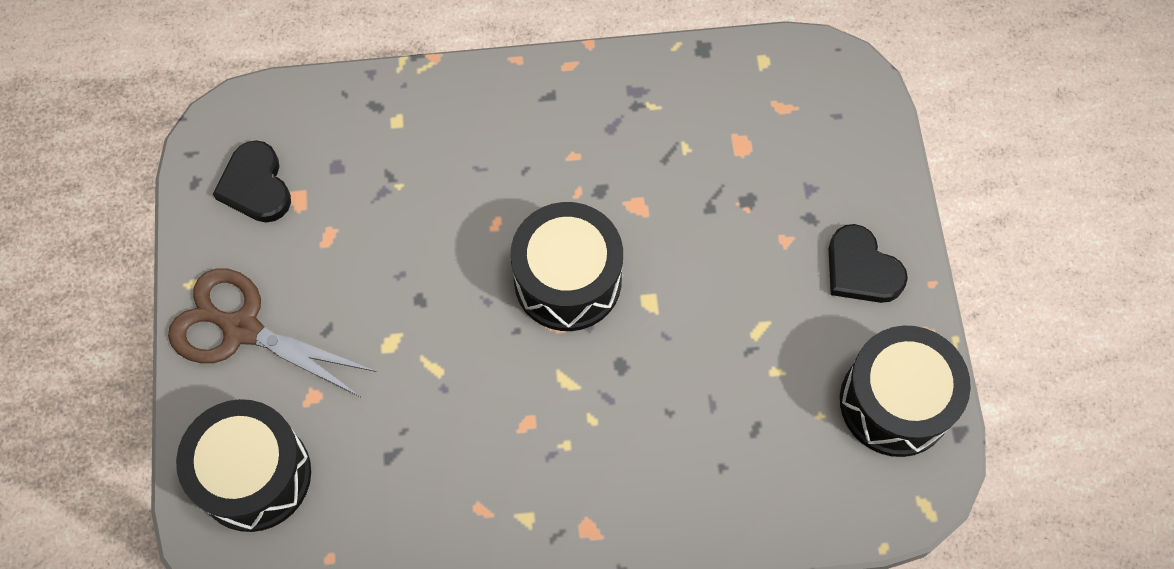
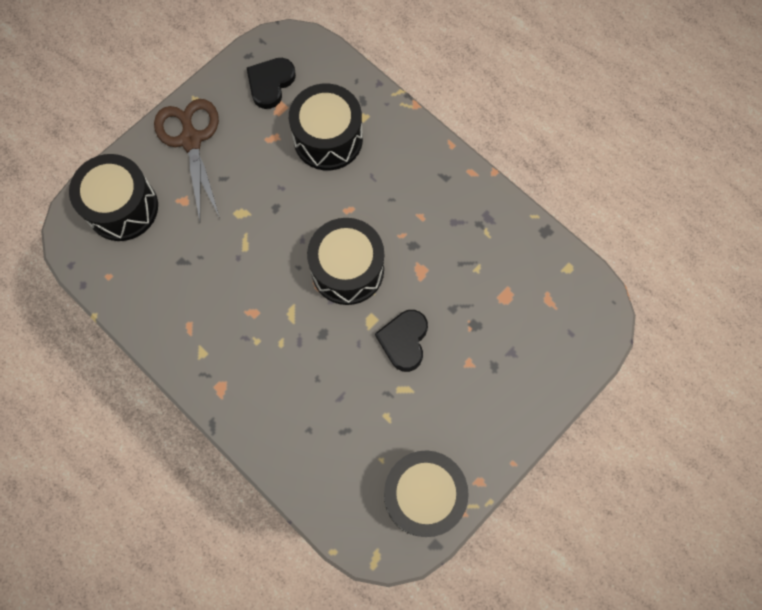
camera: 50 degrees right, 5 degrees up
(388, 178) = (328, 139): none -> black drum
(861, 269) = (487, 417): black heart -> black heart (404, 340)

